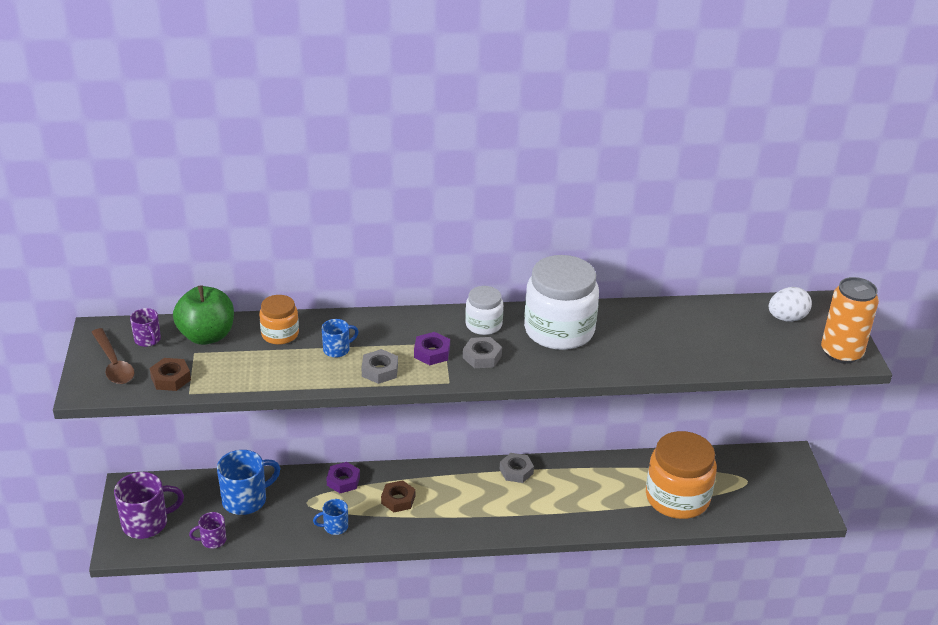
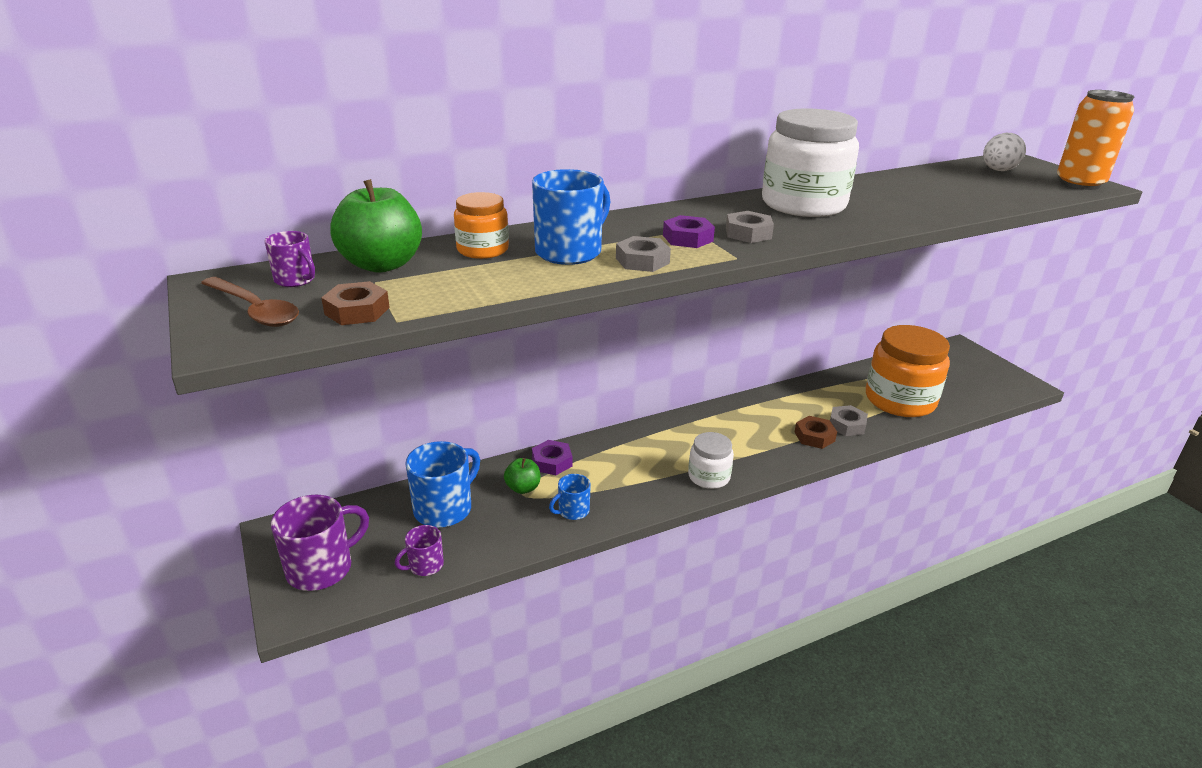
camera: 20 degrees left, 5 degrees down
(309, 498) = (523, 488): none -> green apple
(337, 349) = (570, 252): blue mug -> blue mug, size x1.84
(398, 500) = (627, 466): brown nut -> brown nut (814, 436)
(483, 325) = (719, 211): white jar -> white jar (709, 477)
(516, 471) = (730, 412): grey nut -> grey nut (847, 425)

